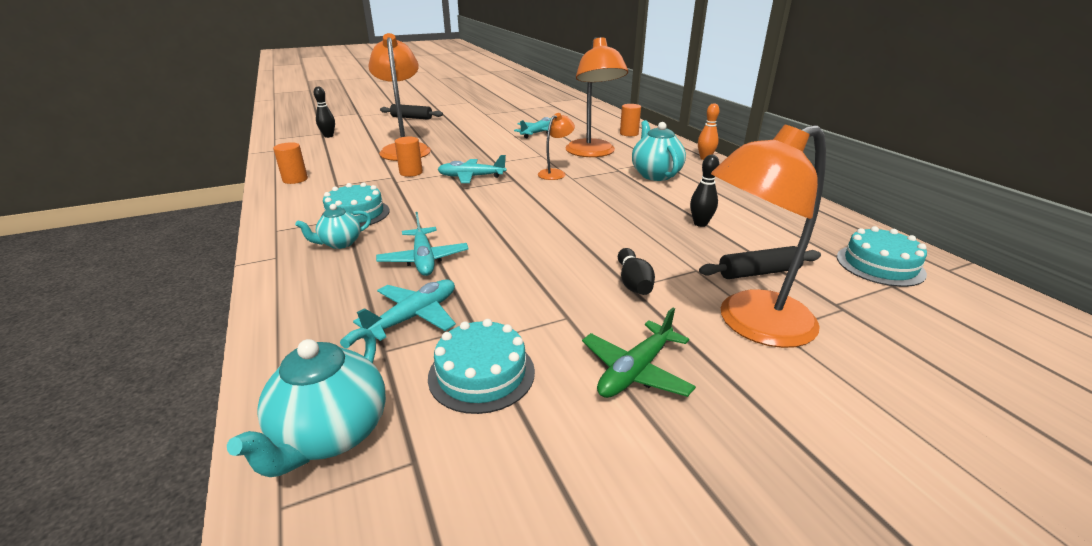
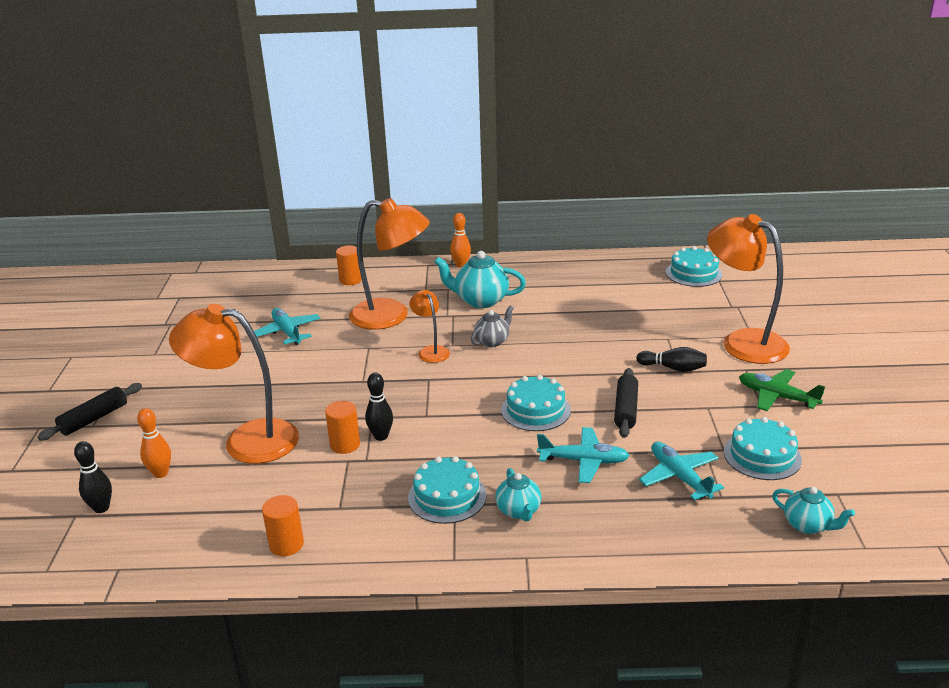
camera: 65 degrees left, 0 degrees up
(331, 435) = (807, 525): turquoise teapot -> turquoise teapot, size x0.61
(364, 139) = (160, 473): none -> orange bowling pin
(471, 177) = (397, 404): turquoise plane -> none
(496, 225) = (535, 410): none -> turquoise cake
(593, 190) = (492, 341): none -> grey teapot
(635, 371) = (776, 397): green plane -> green plane turned 150 degrees clockwise
(700, 224) = (596, 313): black bowling pin -> black bowling pin (381, 436)
(751, 324) = (742, 342): orange lamp -> orange lamp turned 135 degrees clockwise
(758, 272) = (683, 317): black rolling pin -> black rolling pin (626, 409)

